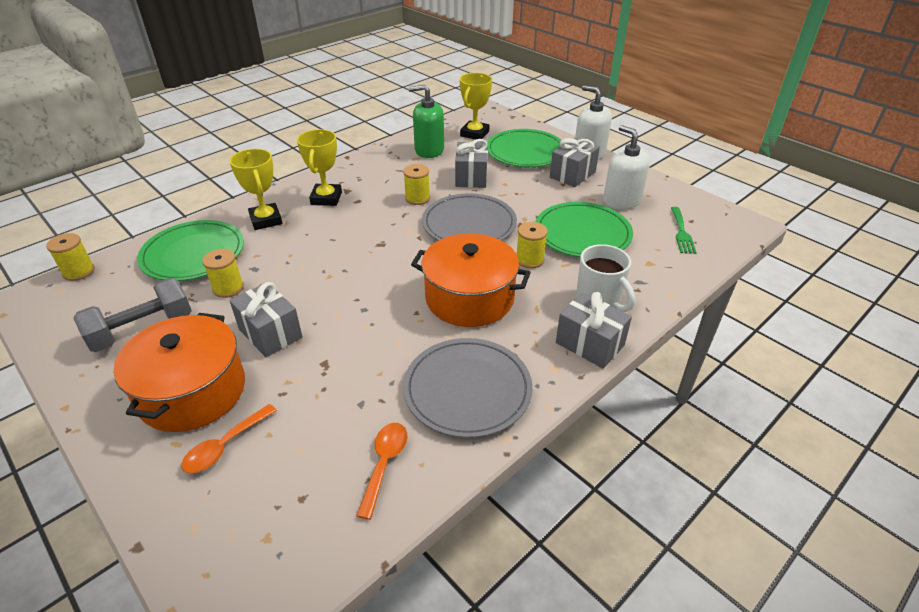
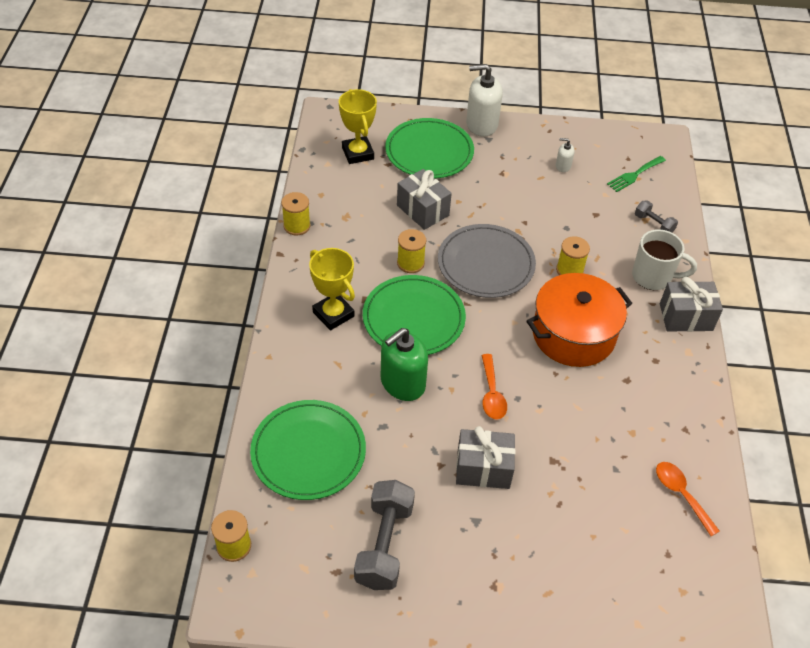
camera: 45 degrees left, 10 degrees up
(192, 391) = (500, 553): orange pot -> none
(225, 446) = (579, 566): orange spoon -> orange spoon (492, 394)
(228, 288) = (391, 459): yellow spool -> yellow spool (297, 226)
(266, 220) = (316, 373): yellow trophy -> none
(429, 150) = (344, 199): green soap dispenser -> green soap dispenser (402, 383)
(467, 389) = (661, 407): grey plate -> none
(572, 175) = (497, 158): grey gift -> none
(582, 233) = (574, 219): green plate -> green plate (413, 318)
(621, 200) = (563, 166): white soap dispenser -> white soap dispenser, size x0.47
(653, 269) = (653, 224): none -> grey dumbbell
(681, 232) = (634, 175): green fork -> green fork turned 90 degrees clockwise

